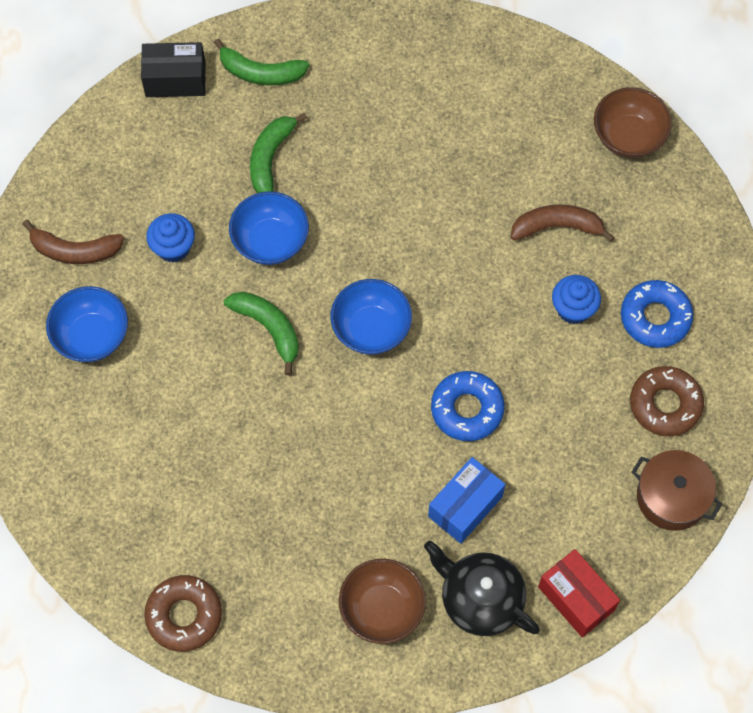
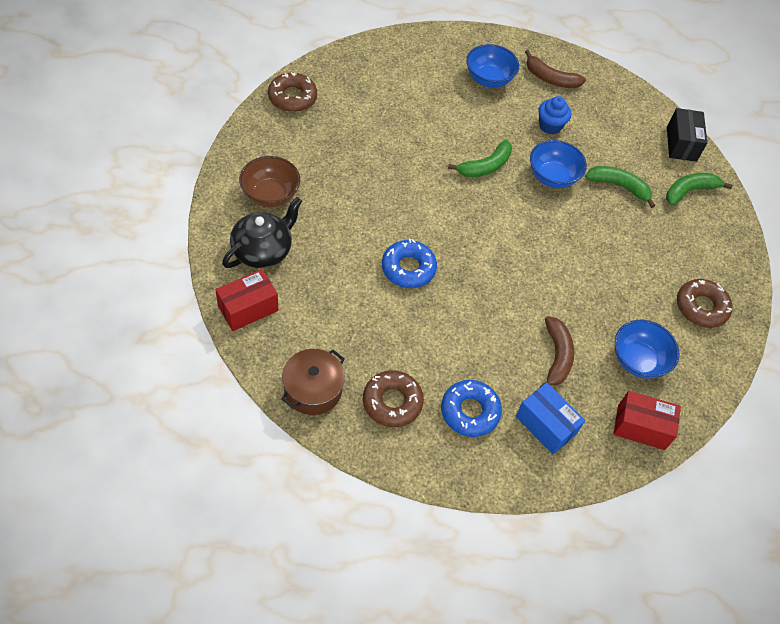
camera: 90 degrees right, 10 degrees down
(74, 250) = (550, 78): brown banana -> brown banana turned 75 degrees counterclockwise
(260, 72) = (690, 191): green banana -> green banana turned 45 degrees clockwise
(371, 329) = (479, 222): blue bowl -> blue bowl (638, 360)
(447, 68) = (701, 307): none -> brown donut
(465, 506) = (333, 254): blue box -> blue box (545, 425)
(573, 309) = (483, 353): blue cupcake -> none
(628, 137) = (641, 427): brown bowl -> red box

